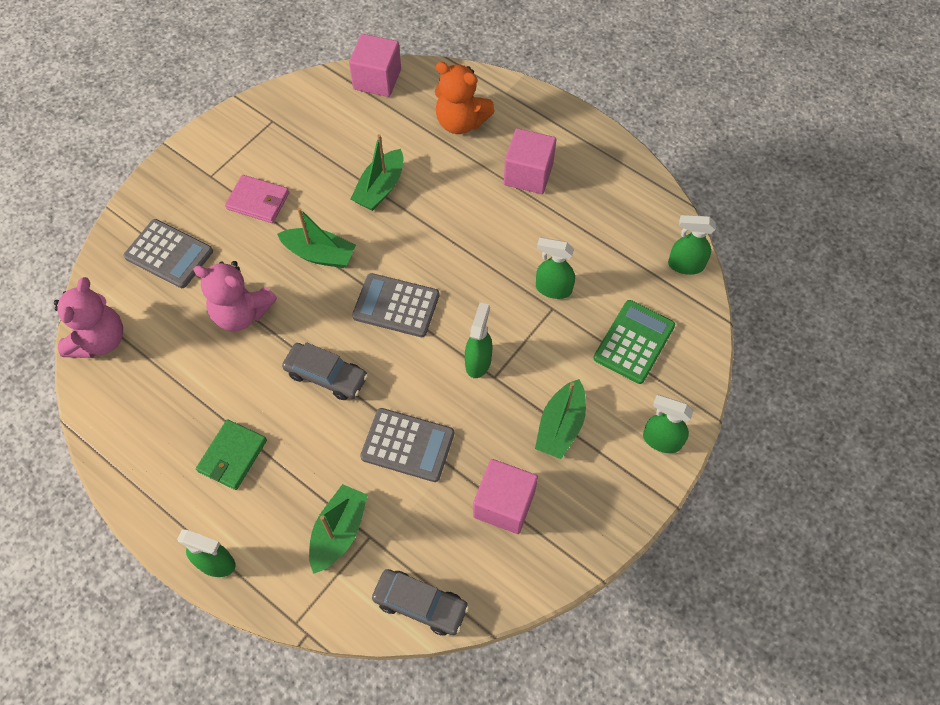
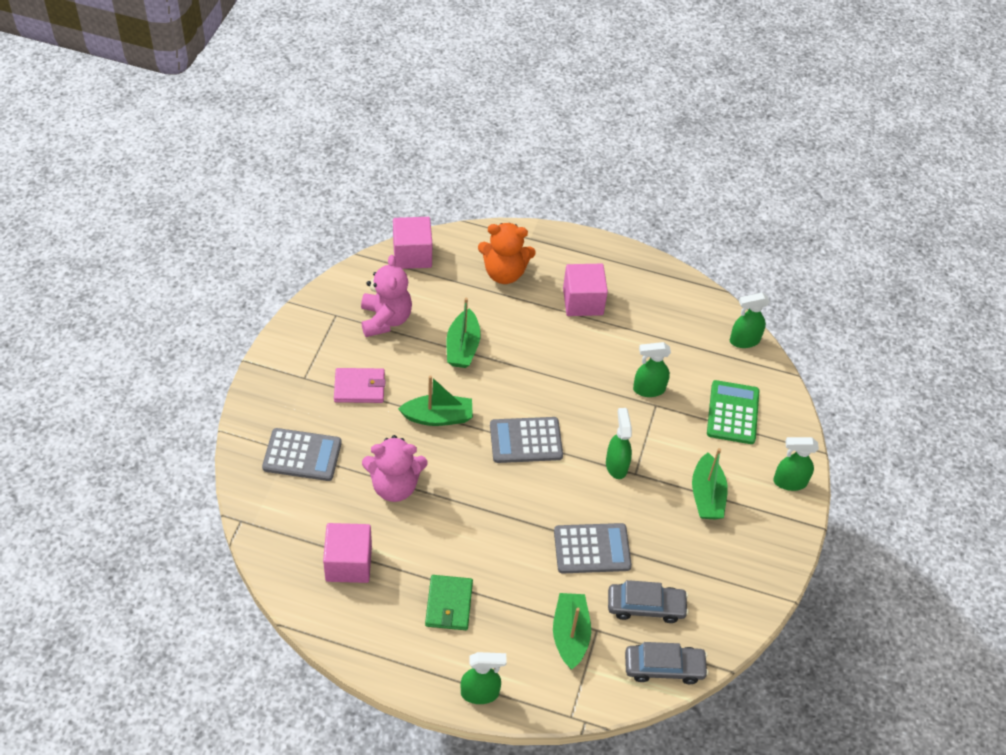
camera: 25 degrees left, 10 degrees down
(99, 340) = (278, 546): pink teddy bear -> pink teddy bear (385, 319)
(326, 376) = (495, 515): grey car -> grey car (646, 606)
(504, 504) = (692, 569): pink cube -> pink cube (348, 563)

